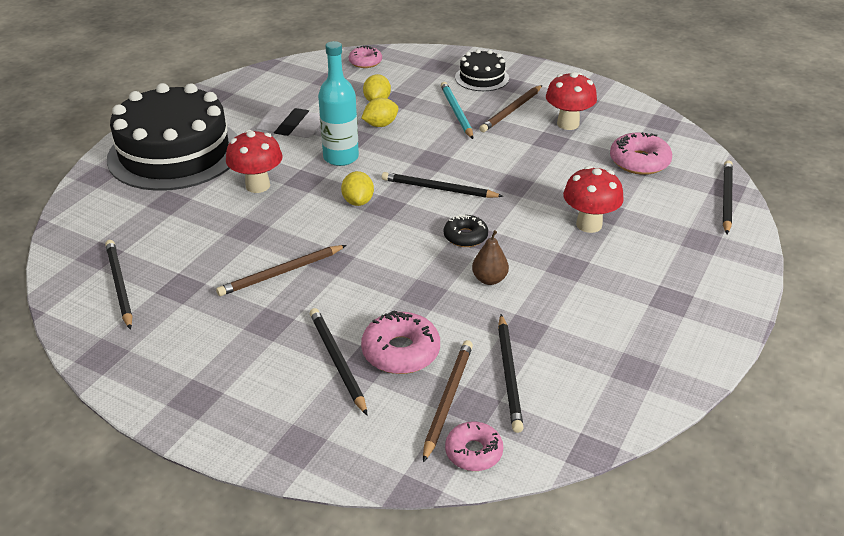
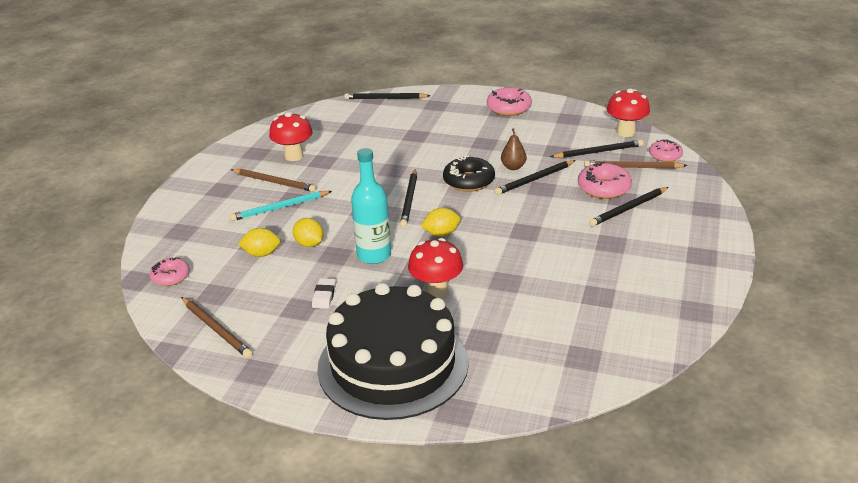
camera: 100 degrees left, 5 degrees down
(119, 285) = (615, 330): black pencil -> black pencil (534, 179)
(281, 273) = (553, 250): brown pencil -> brown pencil (216, 329)
(291, 128) = (324, 296): white eraser -> white eraser, size x0.54
(465, 236) = (468, 181): black donut -> black donut, size x1.52
(482, 78) = (210, 203): black cake -> none
(589, 224) = (434, 139): red mushroom -> red mushroom (625, 132)
(639, 162) = (346, 127): pink donut -> pink donut (509, 108)

